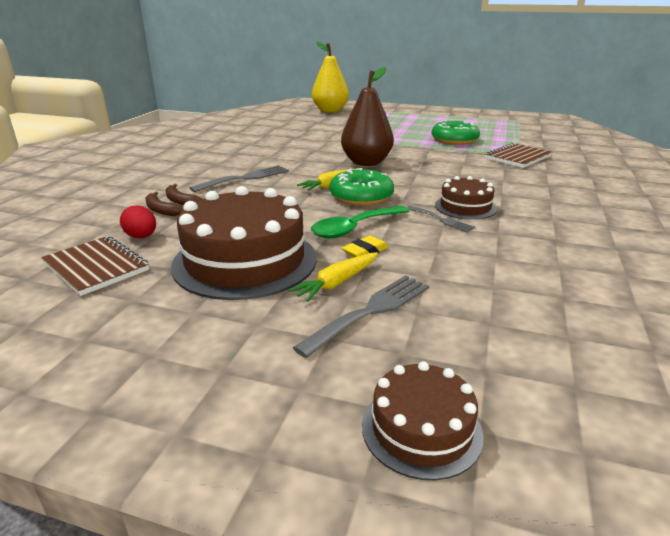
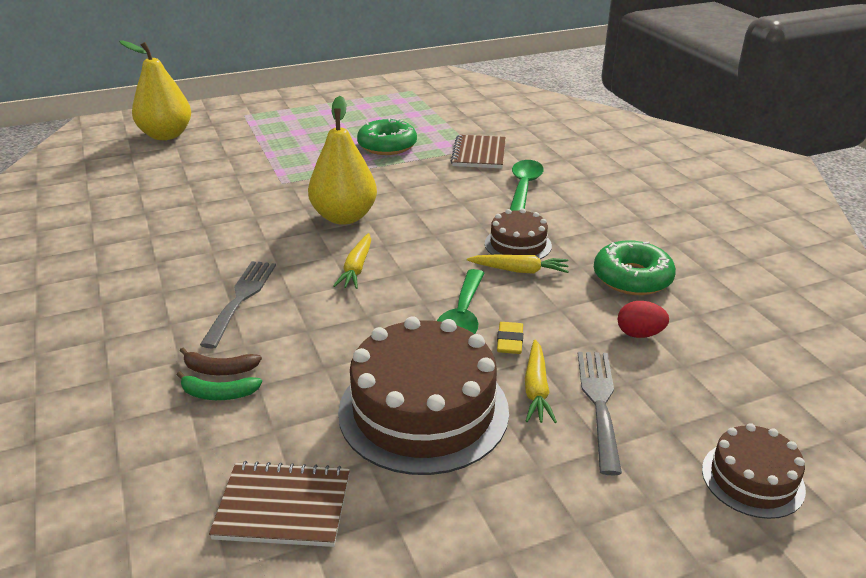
camera: 40 degrees left, 5 degrees up
(141, 237) = (263, 441): red egg -> red egg (639, 334)
(161, 210) = (218, 394): brown banana -> green banana
(361, 196) = (409, 271): green donut -> green donut (632, 278)
(366, 163) = (344, 217): brown pear -> yellow pear
(441, 220) = (519, 270): grey fork -> yellow carrot
(525, 181) = (524, 187): none -> green spoon

